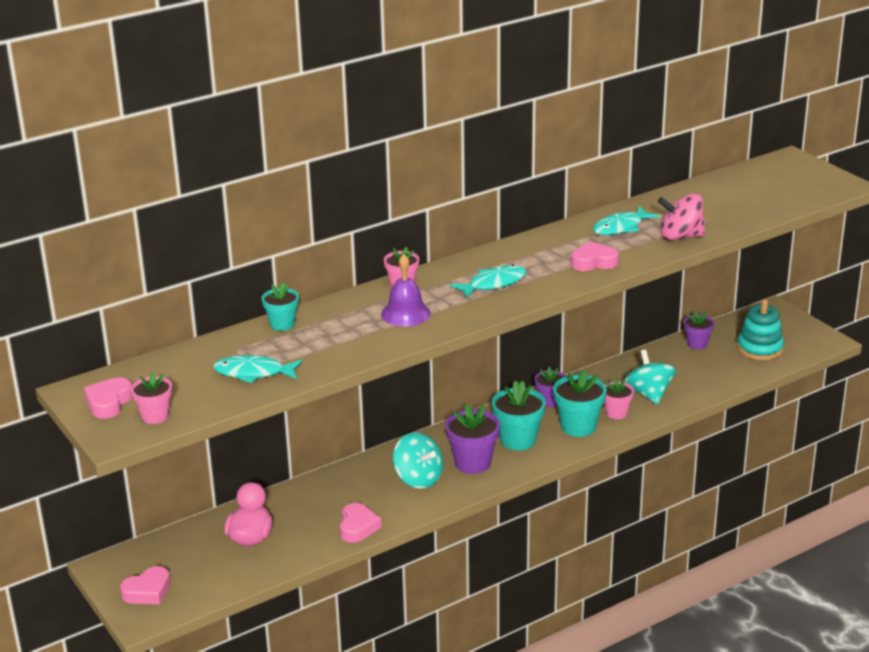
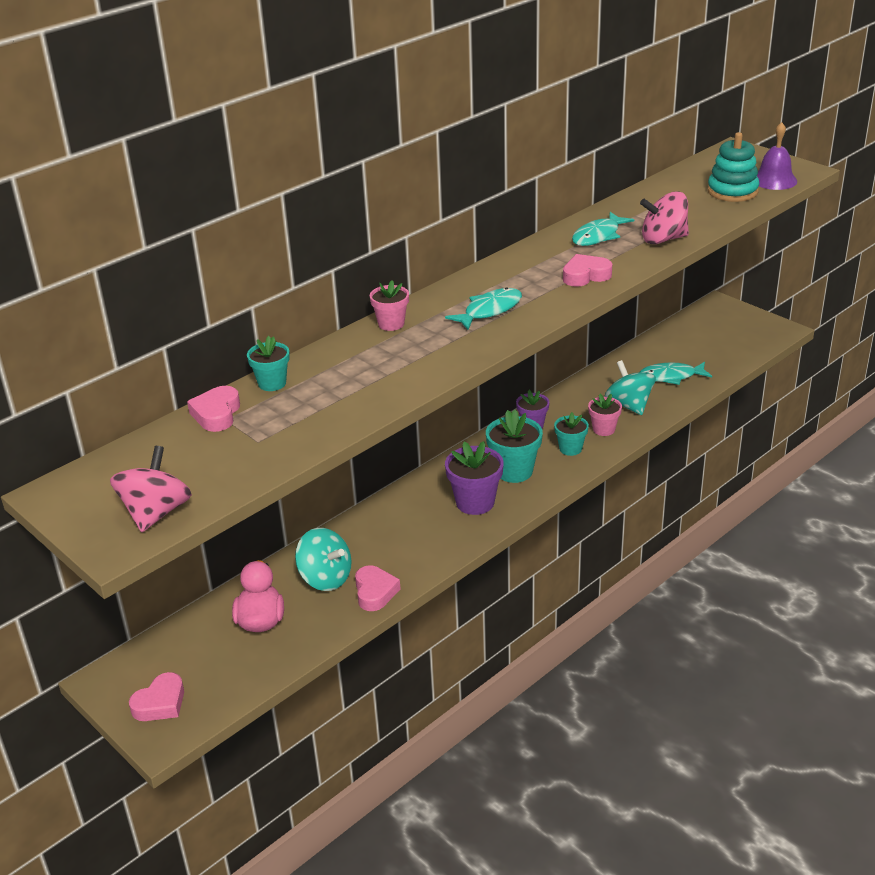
camera: 10 degrees left, 5 degrees up
(109, 402) = (95, 503): pink heart -> pink heart (216, 414)
(155, 416) = (156, 513): pink flower pot -> pink spinning top
(253, 373) = (257, 445): turquoise fish -> turquoise fish (671, 376)
(405, 313) = (406, 355): purple bell -> purple bell (774, 180)
(418, 478) = (423, 527): turquoise spinning top -> turquoise spinning top (325, 578)
(578, 426) = (570, 449): turquoise flower pot -> turquoise flower pot, size x0.62
(697, 344) = (657, 348): purple flower pot -> none
(760, 348) = (720, 345): turquoise stacking toy -> turquoise stacking toy (732, 191)

